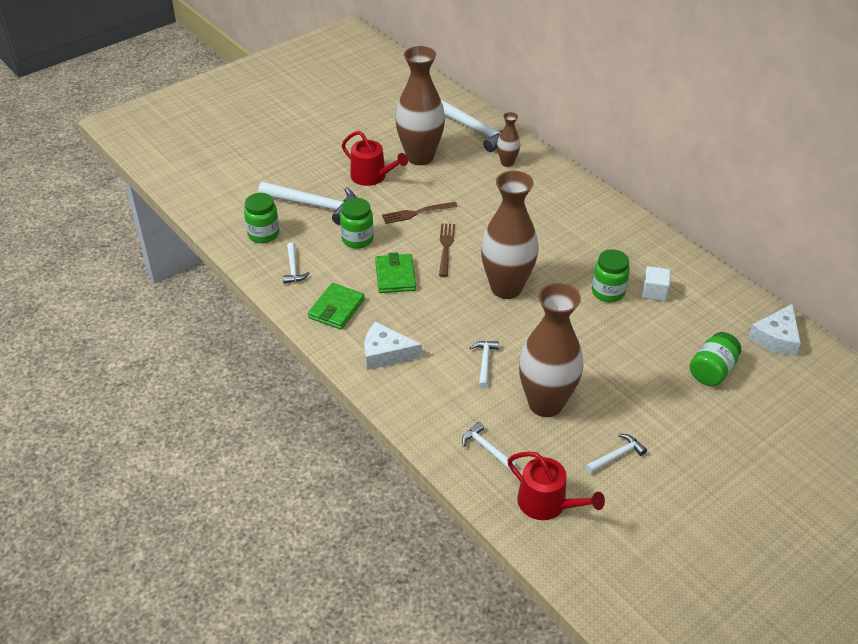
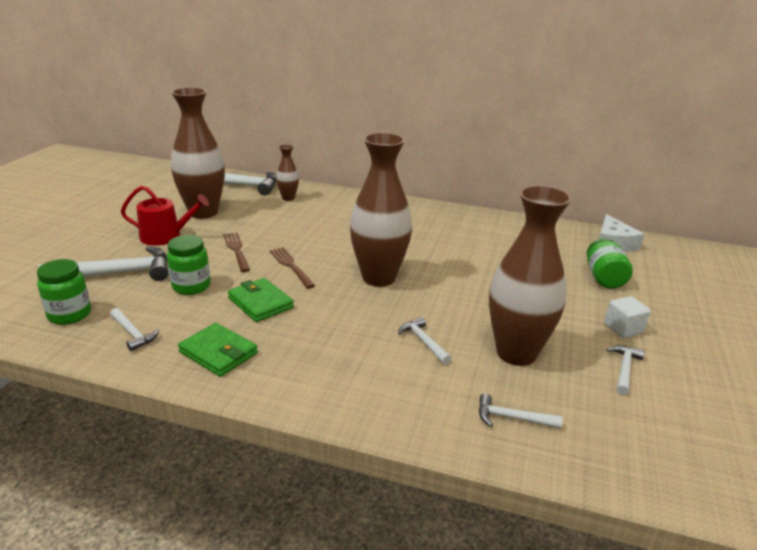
camera: 35 degrees left, 15 degrees down
(336, 309) = (218, 353): green wallet -> green wallet turned 45 degrees counterclockwise
(385, 353) = (314, 373): white cheese -> none
(416, 213) = (236, 250): brown fork -> brown fork turned 120 degrees clockwise
(547, 503) = (627, 443): red watering can -> none
(608, 292) = (465, 254): green jar -> none
(654, 292) = (498, 243): white cube -> white cube (623, 328)

